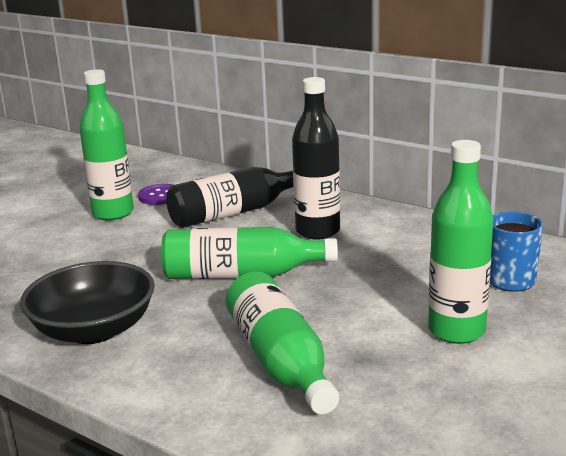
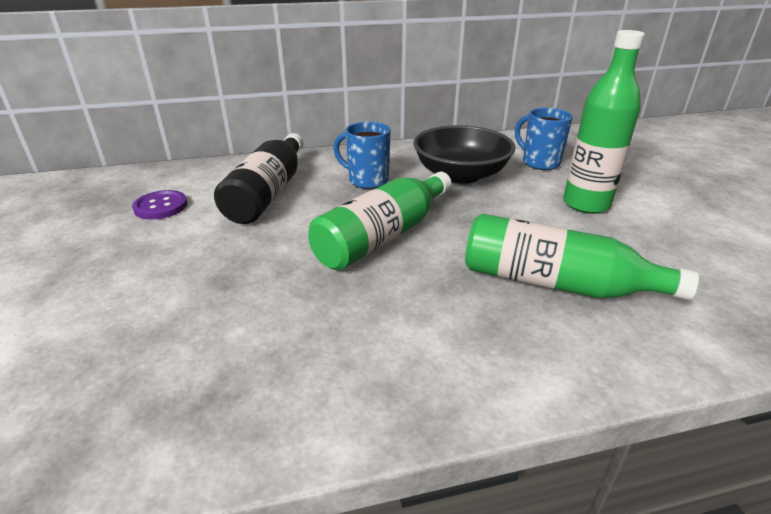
camera: 50 degrees left, 10 degrees up
(94, 330) = (366, 359): black bowl -> black bowl (460, 175)
(113, 213) = (137, 241): green bottle -> none
(318, 231) = (367, 180): black bottle -> blue mug

